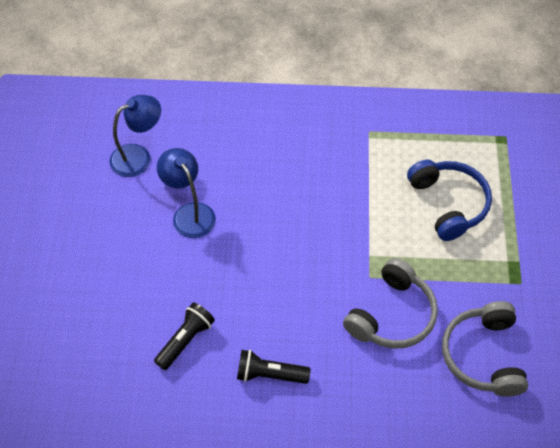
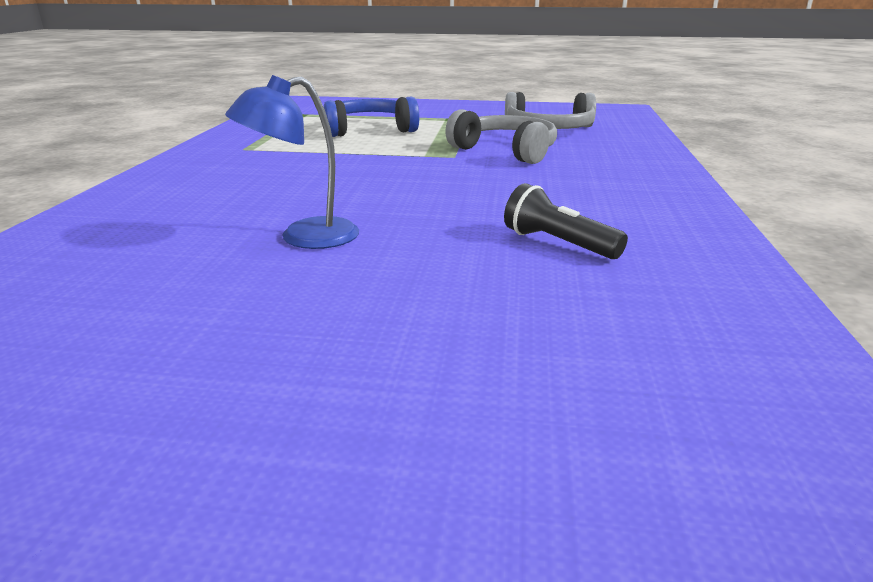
camera: 85 degrees left, 30 degrees down
(138, 156) = (128, 277): blue lamp -> none
(269, 374) = (600, 199): black flashlight -> none

